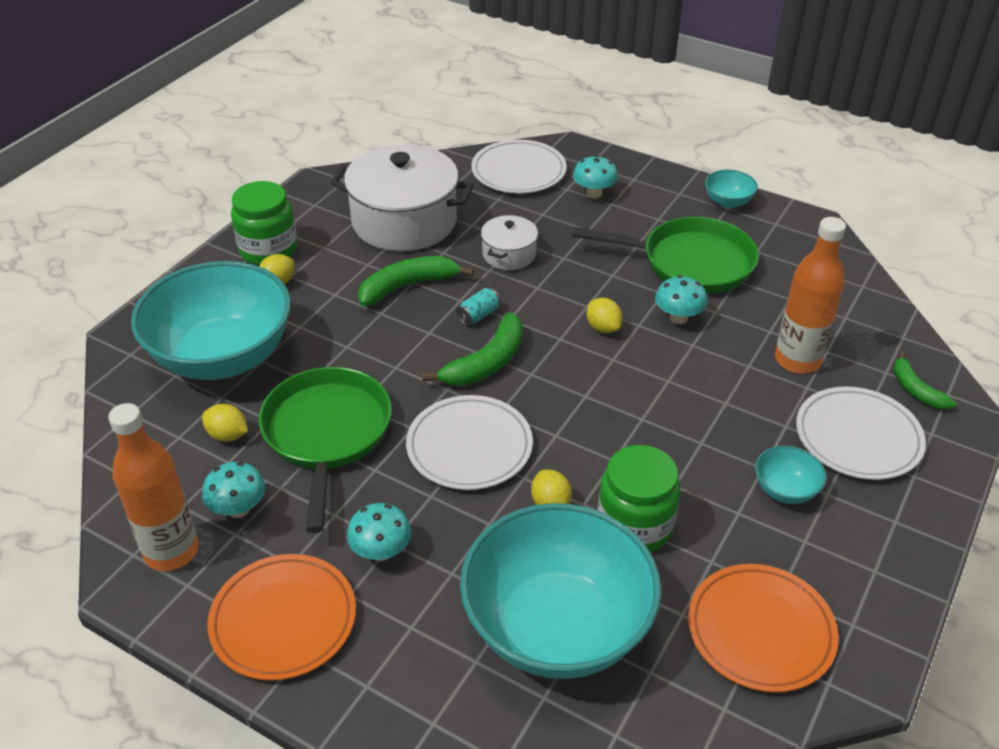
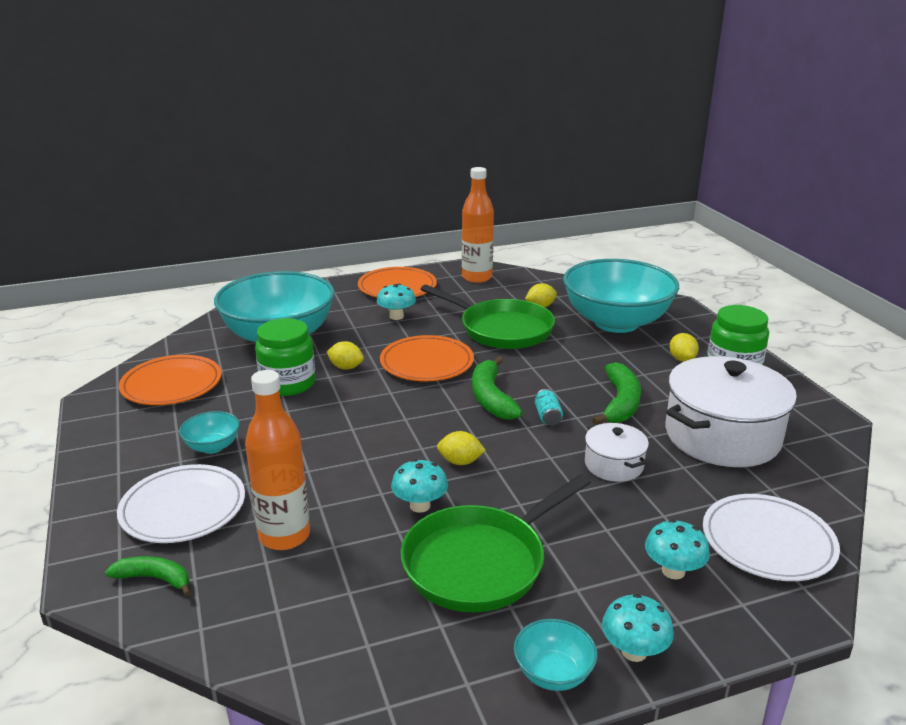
camera: 130 degrees right, 15 degrees down
(238, 509) = (480, 296): turquoise mushroom -> turquoise mushroom (634, 651)
(469, 446) = (426, 363): white plate -> orange plate

